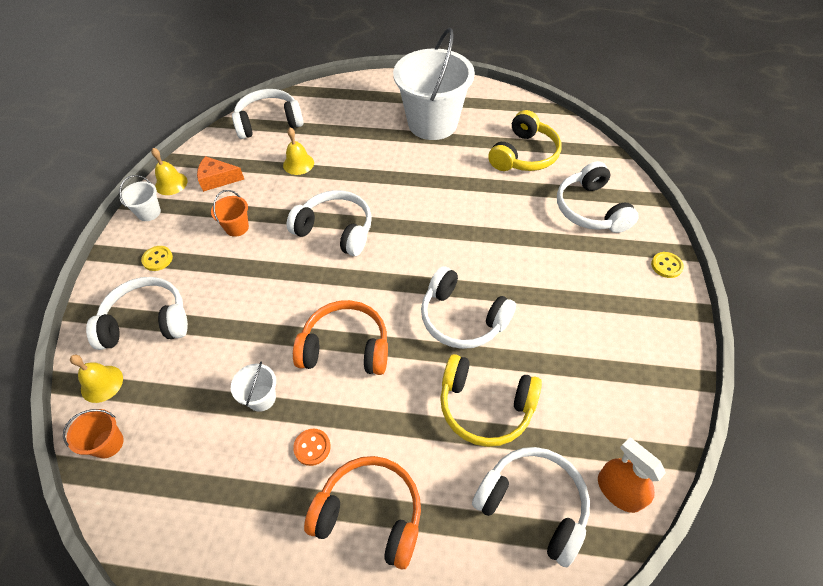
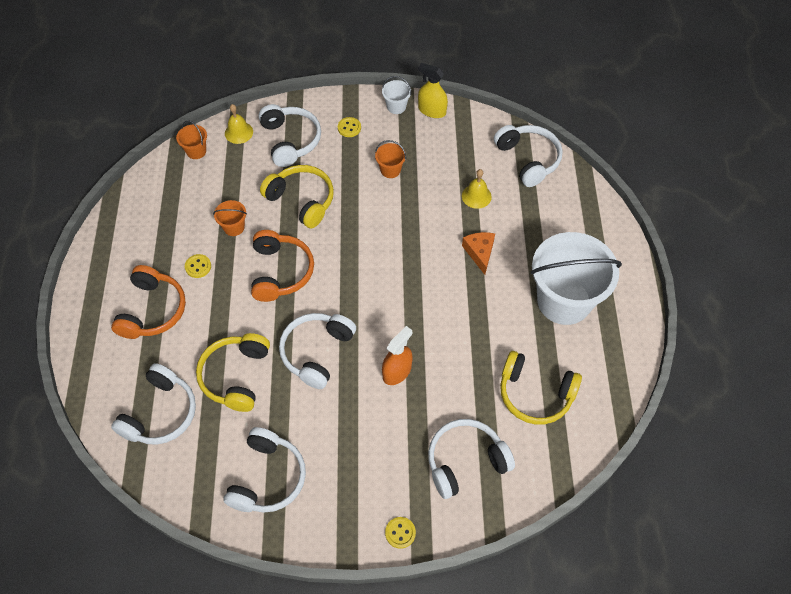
camera: 80 degrees right, 5 degrees up
(171, 183) = (432, 110): yellow bell -> yellow spray bottle
(217, 179) = (443, 141): orange cheese -> orange cheese (480, 253)
(246, 316) = (302, 200): none -> yellow headphones
(261, 398) = (234, 227): white bucket -> orange bucket
(312, 447) = (198, 266): orange button -> yellow button
(336, 230) = (399, 242): white headphones -> white headphones (268, 478)
(619, 491) = (172, 474): orange spray bottle -> orange spray bottle (397, 371)

